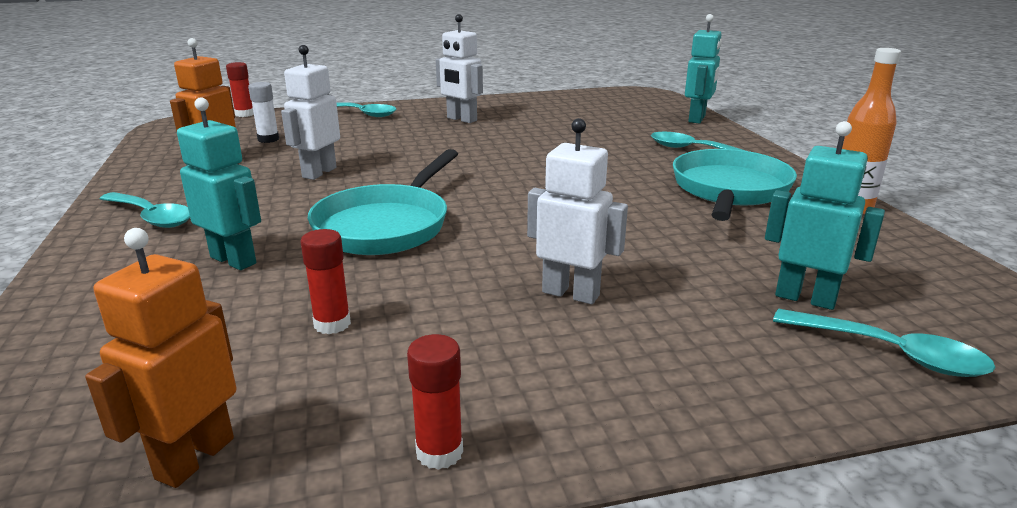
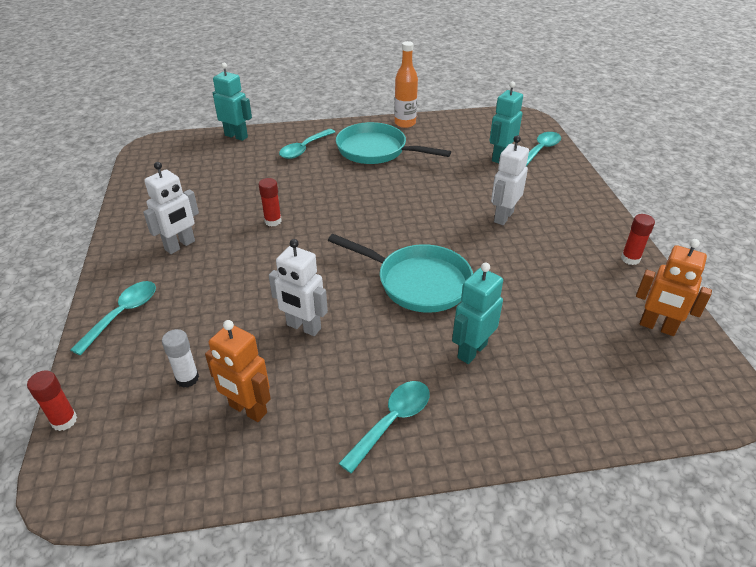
camera: 85 degrees left, 15 degrees up
(332, 324) = (544, 296): red glue stick -> red glue stick (273, 221)

